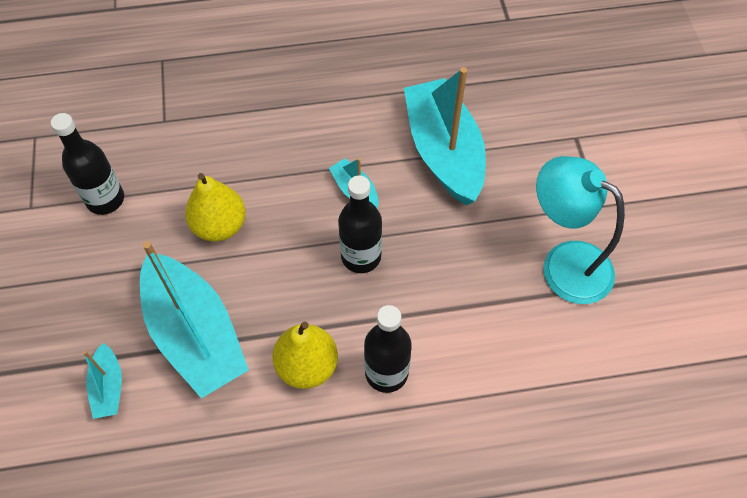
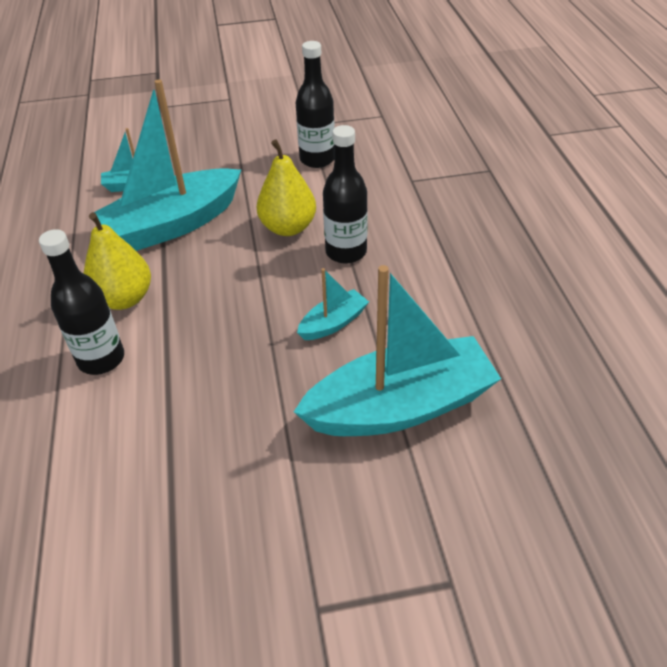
camera: 90 degrees right, 15 degrees down
(361, 256) = (245, 332): black bottle -> black bottle (346, 252)
(564, 263) = (217, 549): turquoise lamp -> none

